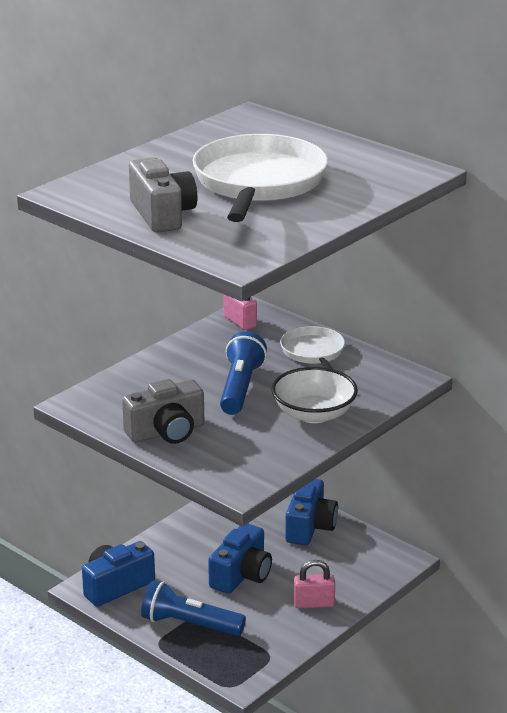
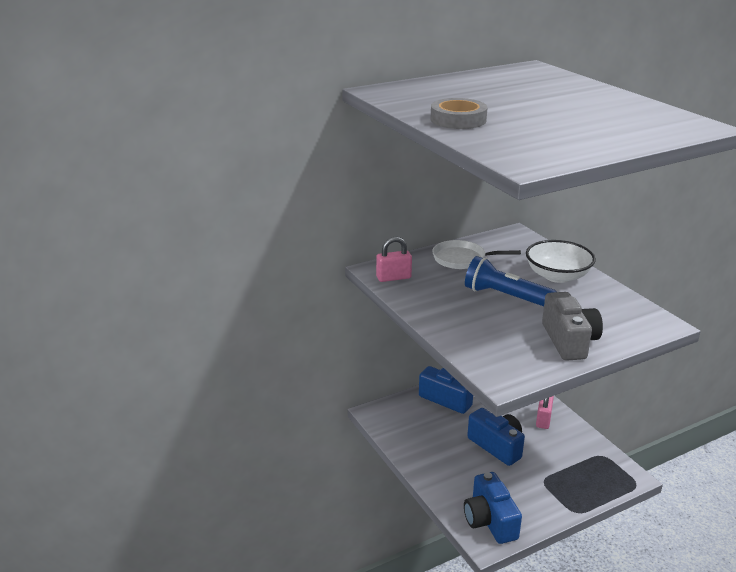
camera: 70 degrees left, 0 degrees up
(162, 214) = (596, 137): grey camera -> none
(175, 156) = (458, 120): none -> grey tape
(189, 624) = (554, 488): blue flashlight -> none
(258, 183) = (537, 104): white pan -> none

